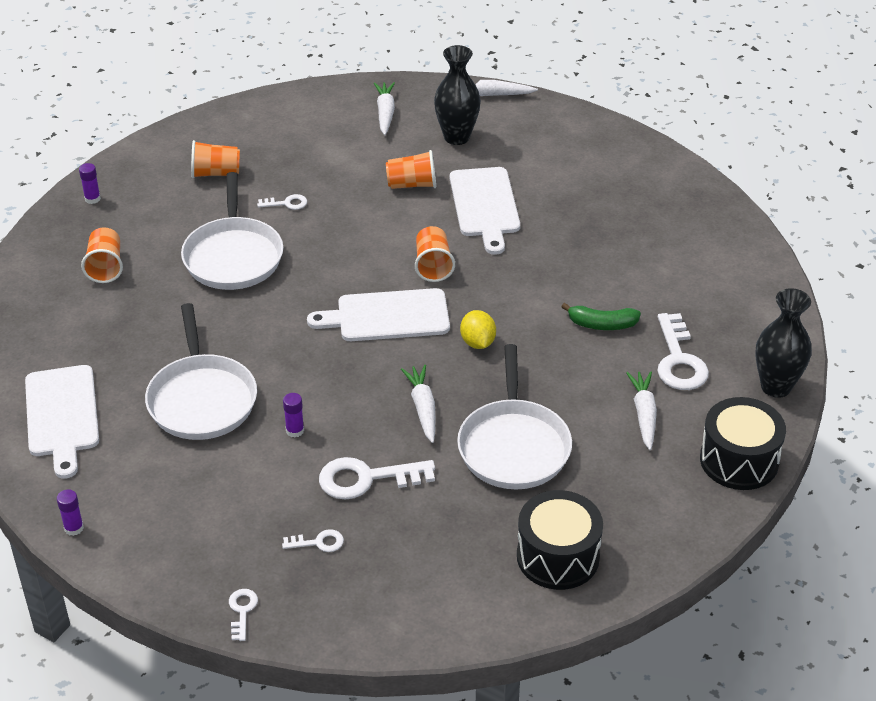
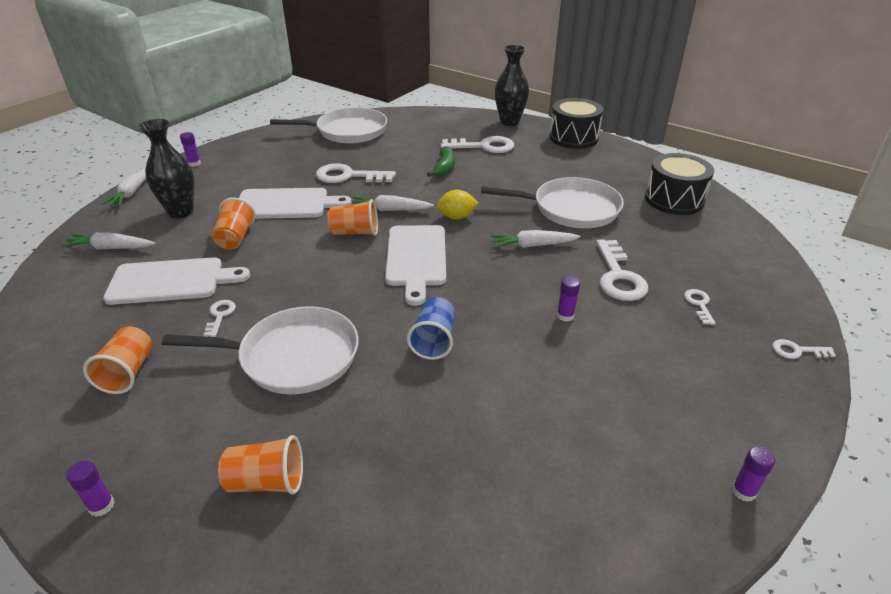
camera: 85 degrees left, 5 degrees down
(62, 415) = (556, 516): white cutting board -> white cutting board (171, 281)
(202, 399) = (524, 381): white pan -> white pan (348, 131)
(255, 339) = (434, 340): none -> blue cup
(561, 243) = (348, 176): none -> white key
(566, 119) = (194, 163): none -> purple glue stick
(644, 414) = (535, 161): white carrot -> white carrot (390, 210)

